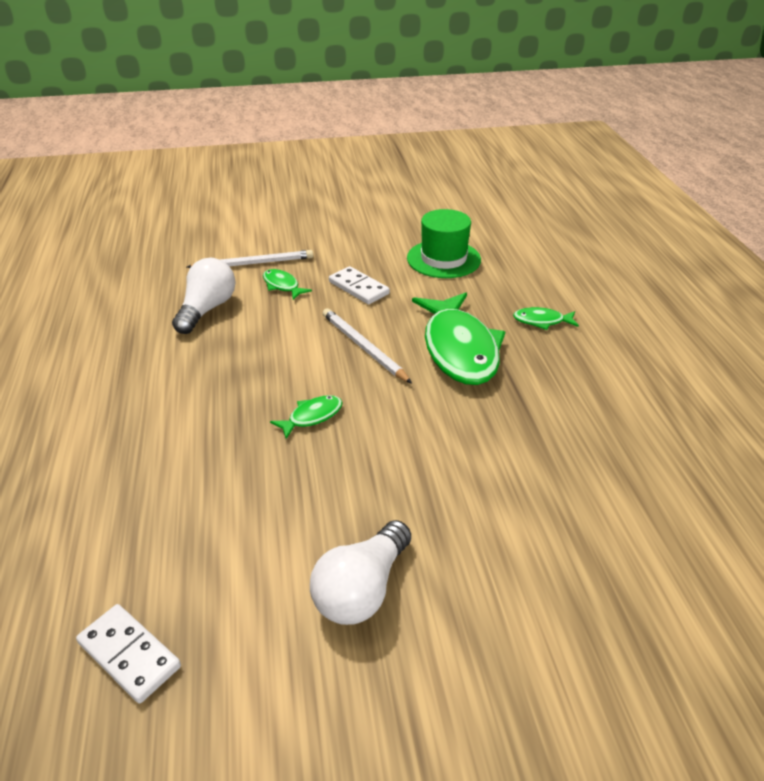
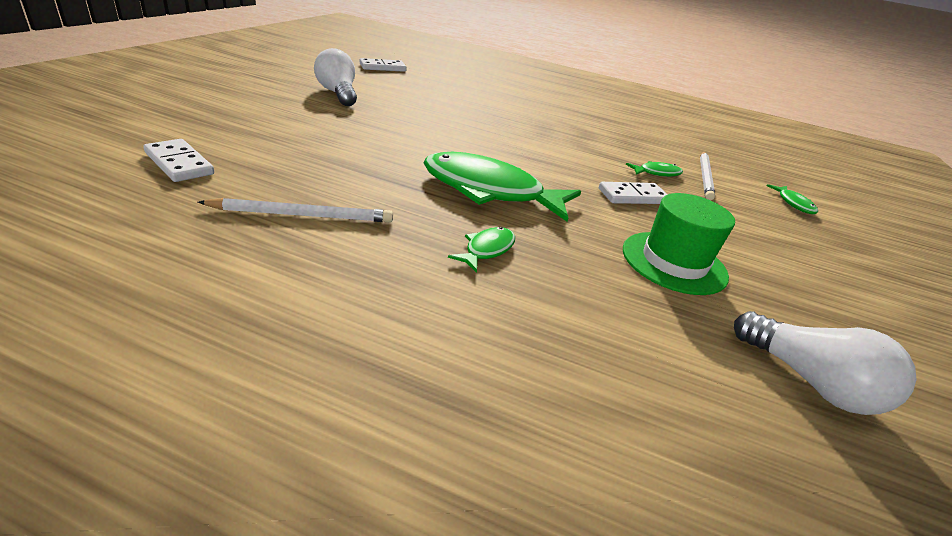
camera: 115 degrees right, 5 degrees down
(207, 309) = (635, 144): white light bulb -> white light bulb (809, 381)
(312, 416) = (475, 126): green fish -> green fish (794, 204)
(363, 347) = (534, 163): white pencil -> white pencil (303, 215)
(697, 526) = (179, 163): none -> white domino

